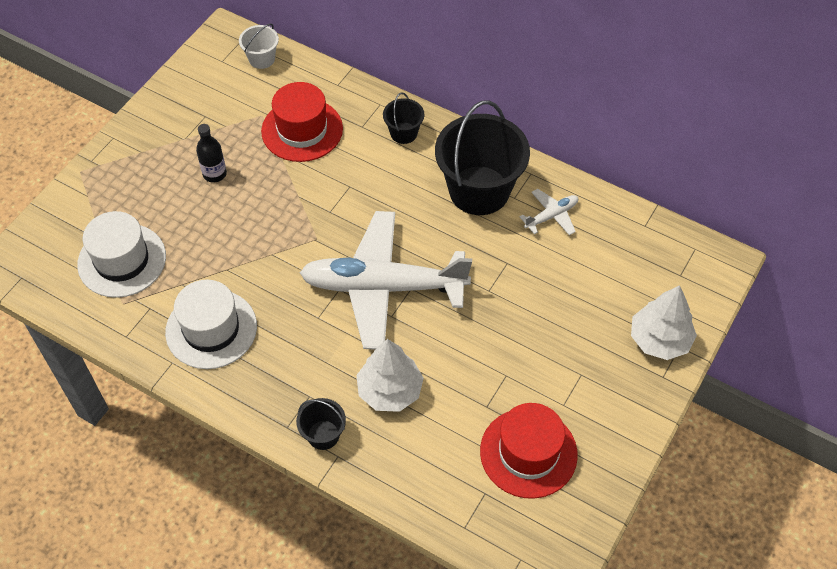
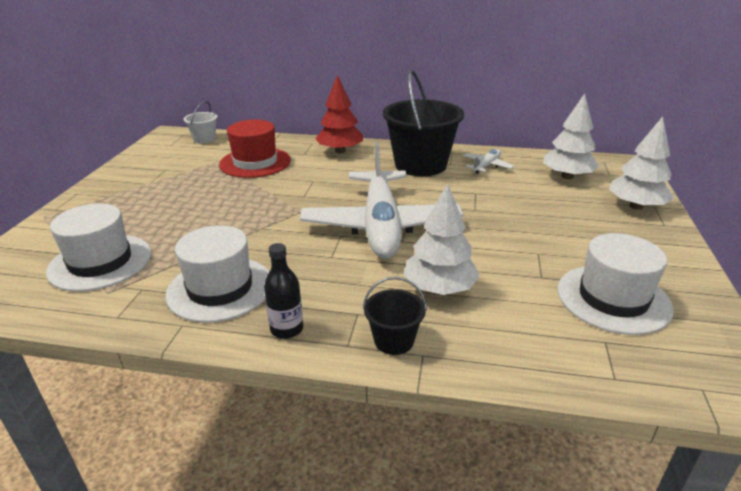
camera: 20 degrees left, 25 degrees down
(214, 174) = (185, 195): black bottle -> black bottle (287, 329)
(383, 287) = (381, 226): white plane -> white plane turned 75 degrees counterclockwise
(403, 133) = (340, 151): black bucket -> red tree
(528, 453) = (613, 298): red hat -> white hat
(628, 264) = (567, 176): none -> white tree

